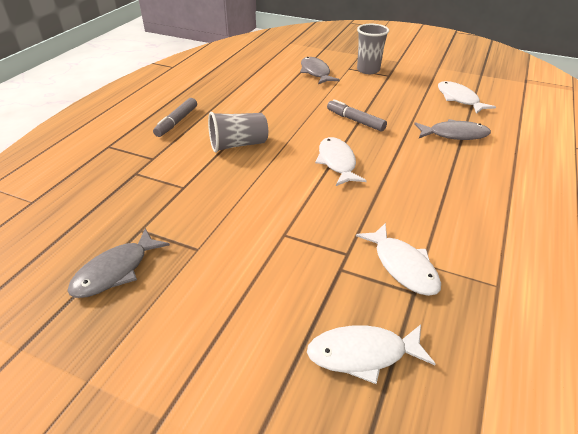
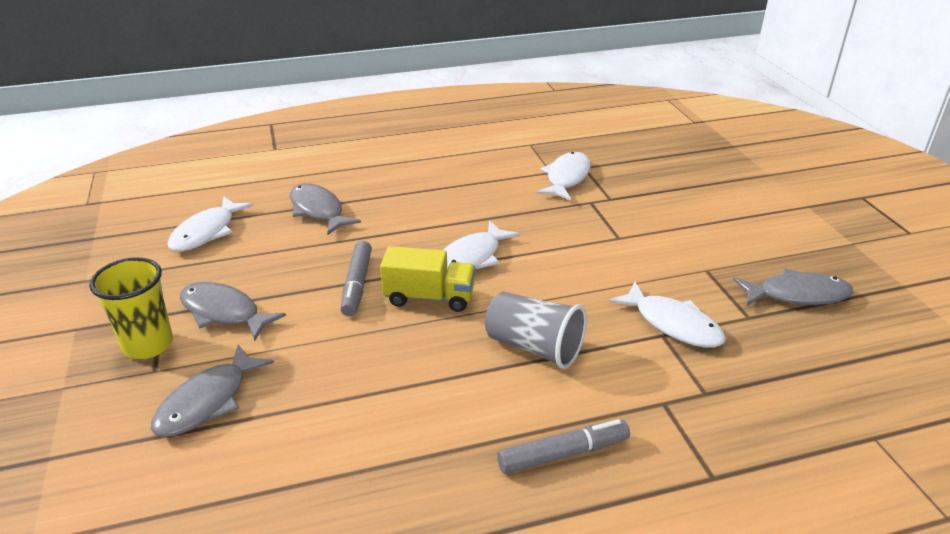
camera: 130 degrees left, 5 degrees down
(317, 135) = (429, 297): none -> yellow truck
(362, 354) = (659, 167): white fish -> white fish (673, 324)
(368, 70) = (148, 345): grey cup -> yellow cup
(373, 87) = (224, 312): none -> grey fish

